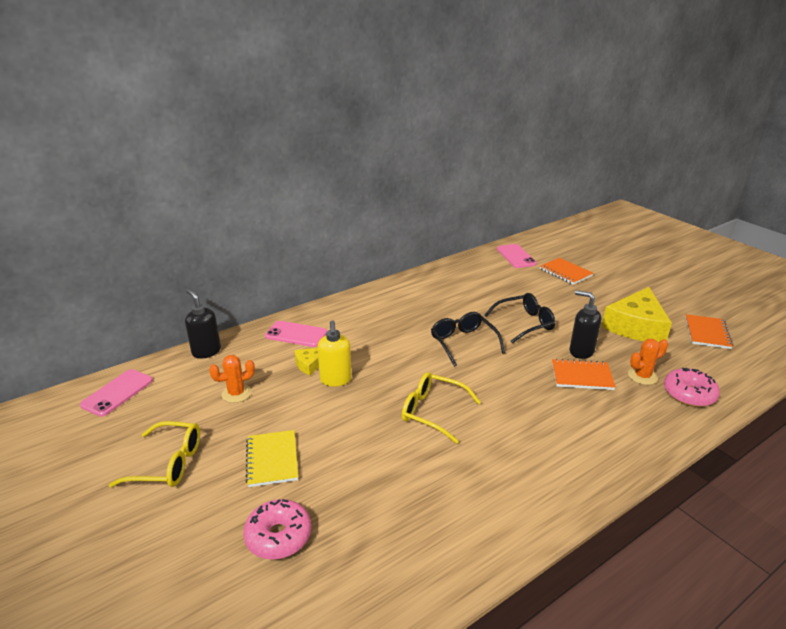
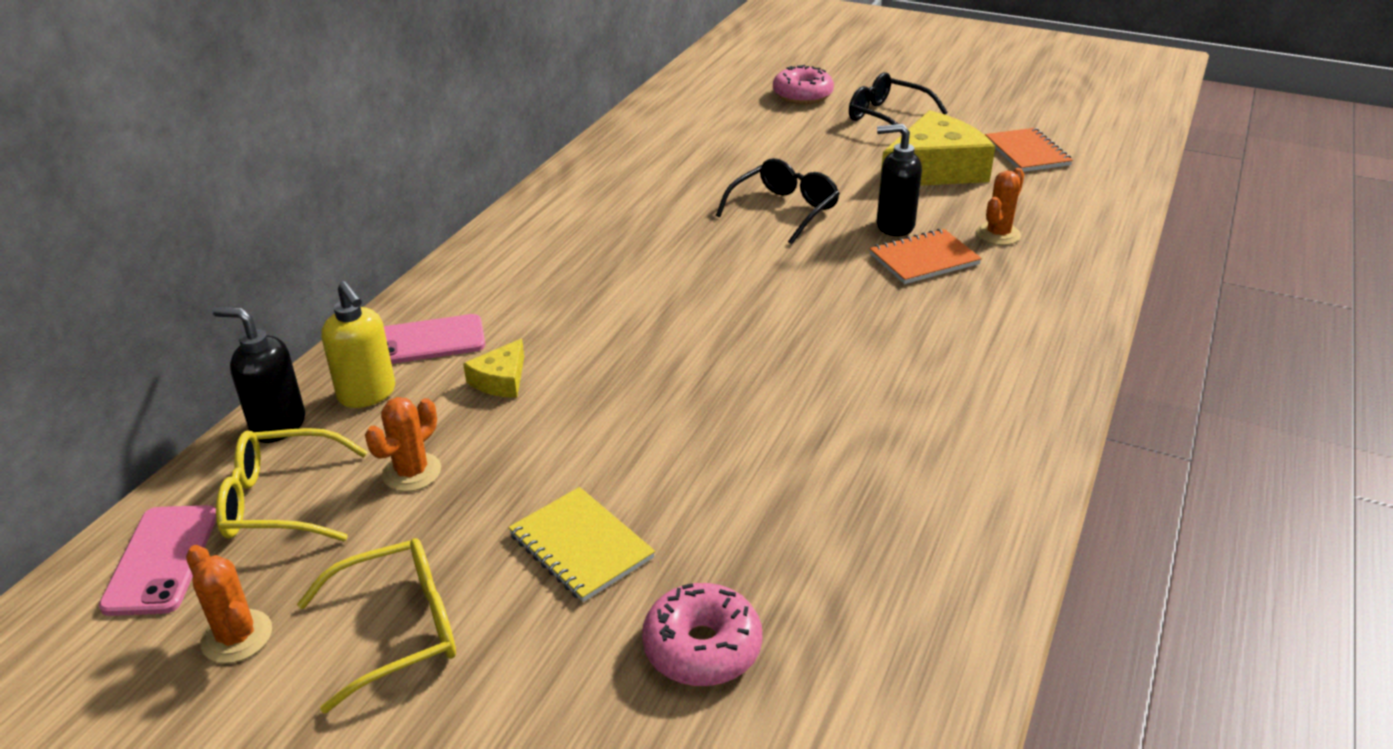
camera: 30 degrees left, 5 degrees up
(112, 438) = (237, 637): none -> orange cactus
(335, 380) = (569, 389): yellow soap dispenser -> yellow soap dispenser (367, 394)
(432, 411) = (765, 380): yellow glasses -> yellow glasses (280, 501)
(463, 343) = (719, 266): black glasses -> black glasses (887, 117)
(516, 256) = (682, 113): pink phone -> none
(565, 272) = (777, 119): orange notebook -> none
(636, 326) = (935, 170): yellow cheese -> yellow cheese turned 120 degrees counterclockwise
(689, 394) = (1070, 239): pink donut -> pink donut (802, 95)

